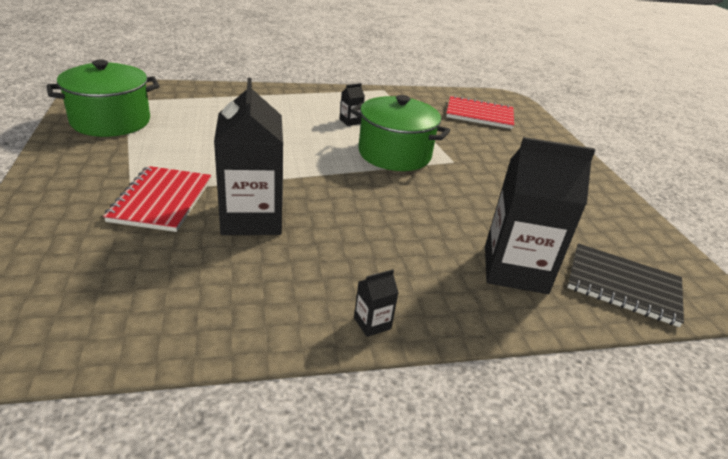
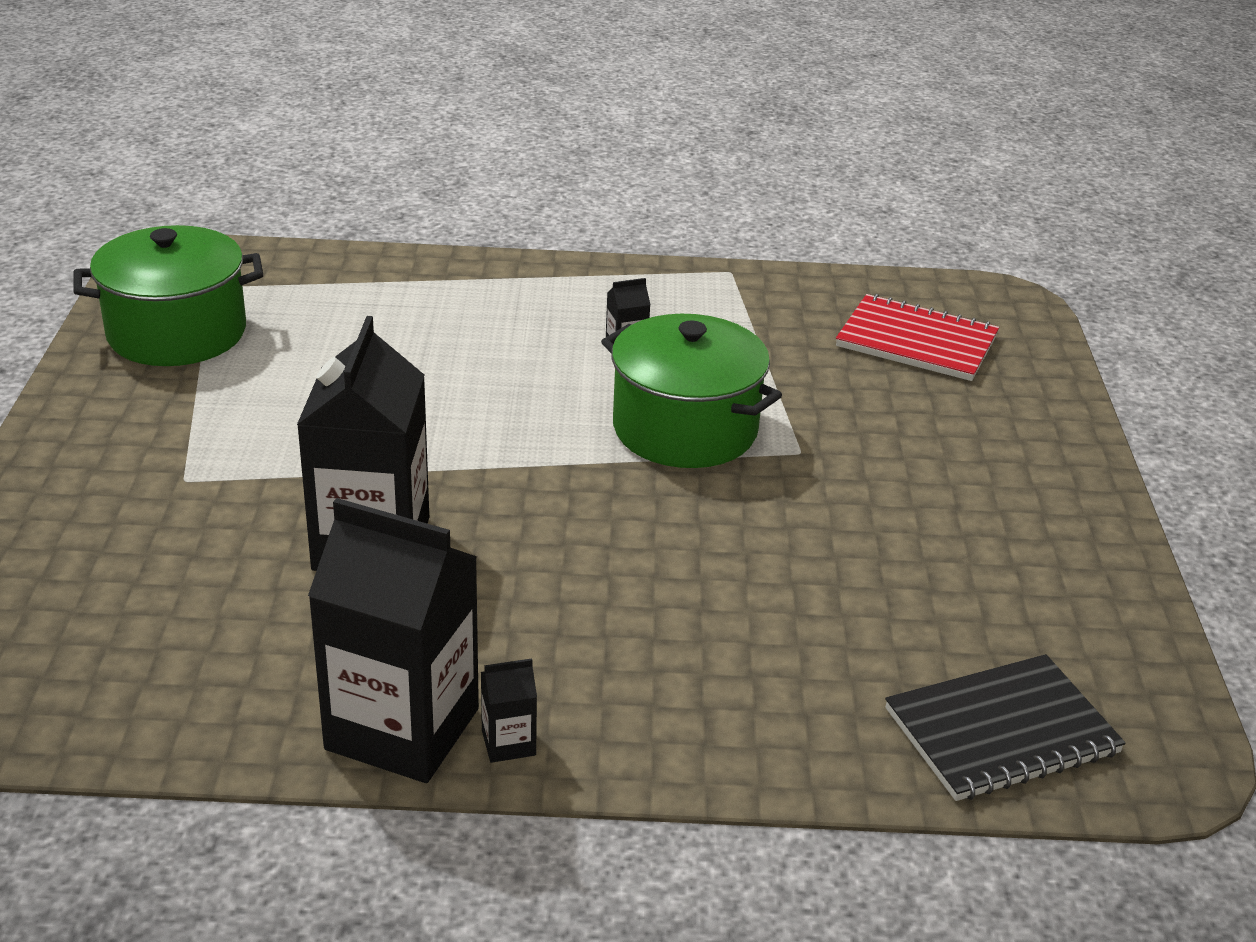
camera: 15 degrees right, 0 degrees up
(161, 200) = (230, 499): red notebook -> none
(515, 269) = (806, 680): black carton -> black carton (402, 729)
(623, 286) = (1001, 731): black notebook -> black notebook turned 60 degrees counterclockwise

